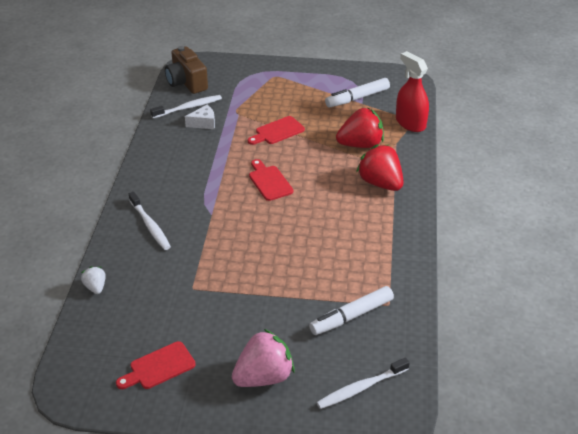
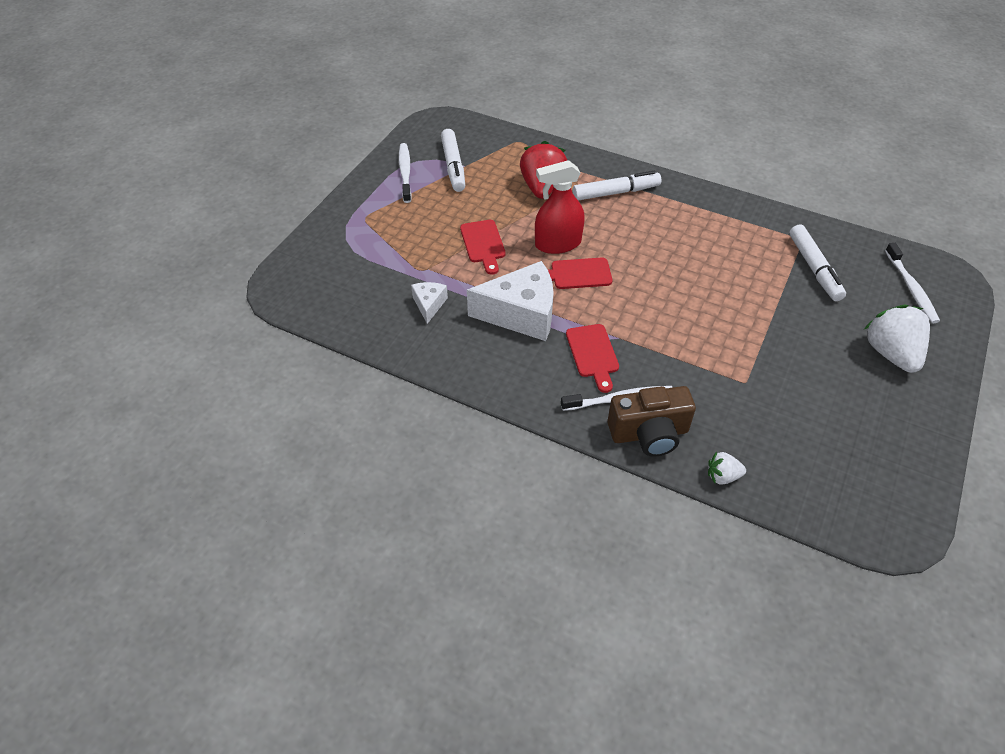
camera: 70 degrees left, 10 degrees up
(159, 367) = (868, 437): red cutting board -> red cutting board (593, 354)
(186, 82) = (323, 301): brown camera -> brown camera (649, 434)
(188, 107) = (384, 312): white toothbrush -> white toothbrush (405, 172)
(214, 164) = (521, 314): none -> white cheese
(264, 377) = (891, 353): pink strawberry -> white strawberry
(380, 183) = (616, 192): red strawberry -> white marker
(410, 123) = (522, 143): red spray bottle -> red spray bottle (558, 244)

